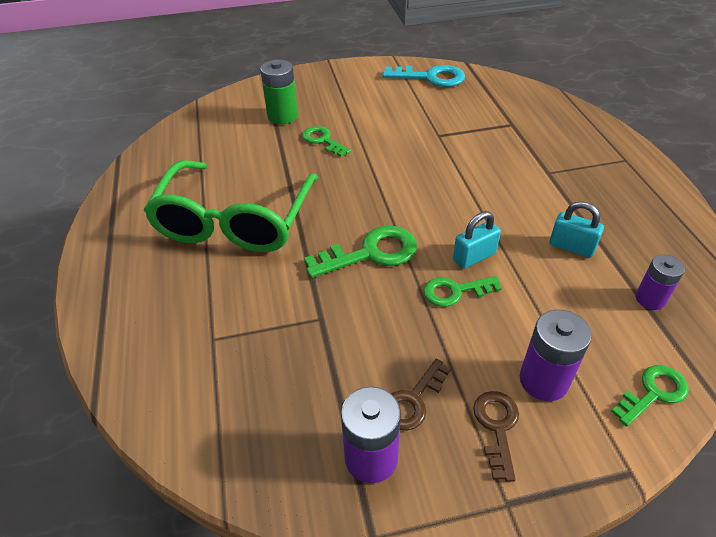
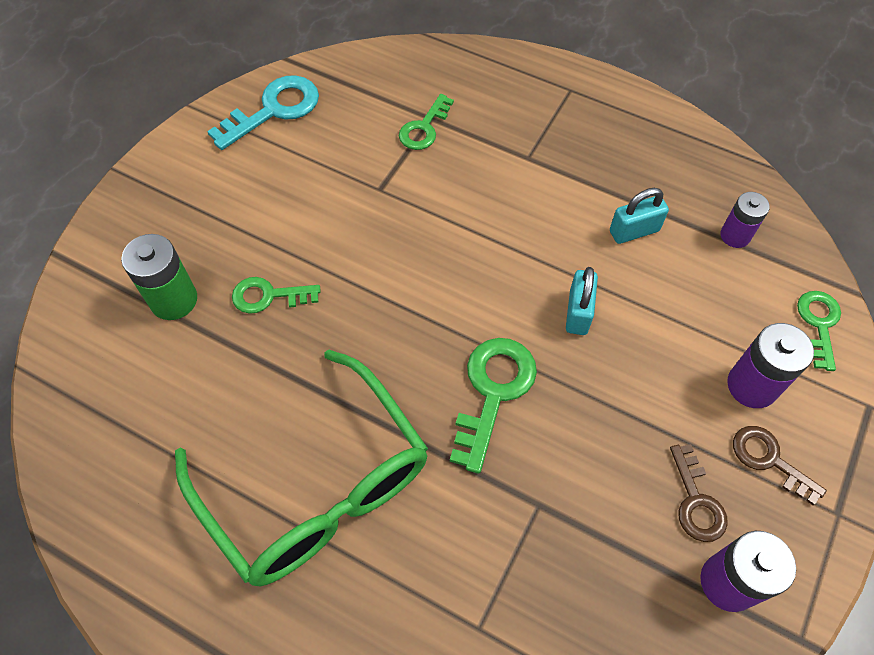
camera: 50 degrees left, 15 degrees up
(455, 291) = (605, 365): green key -> green key (424, 128)

